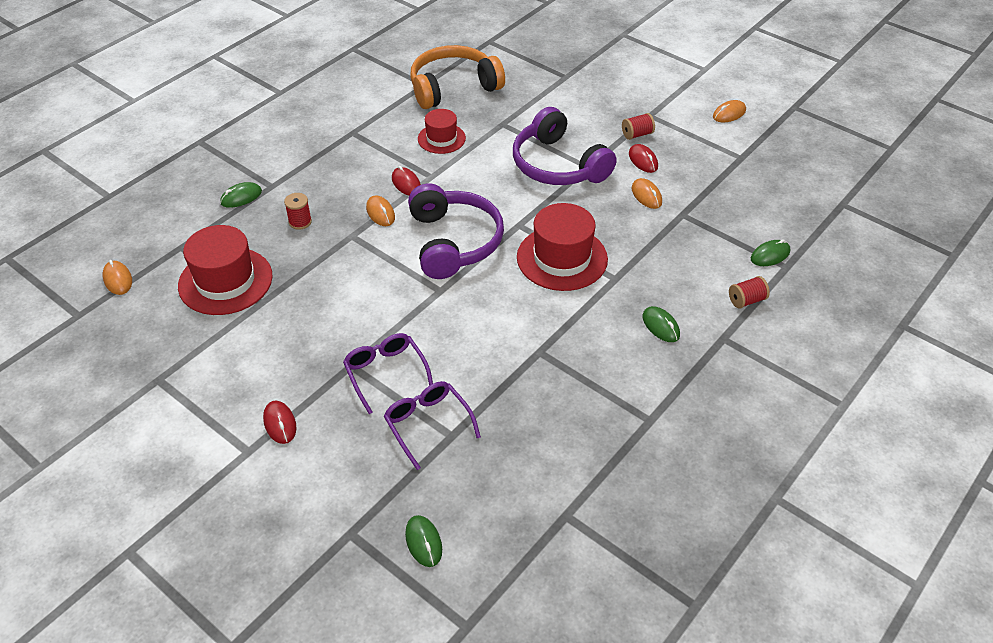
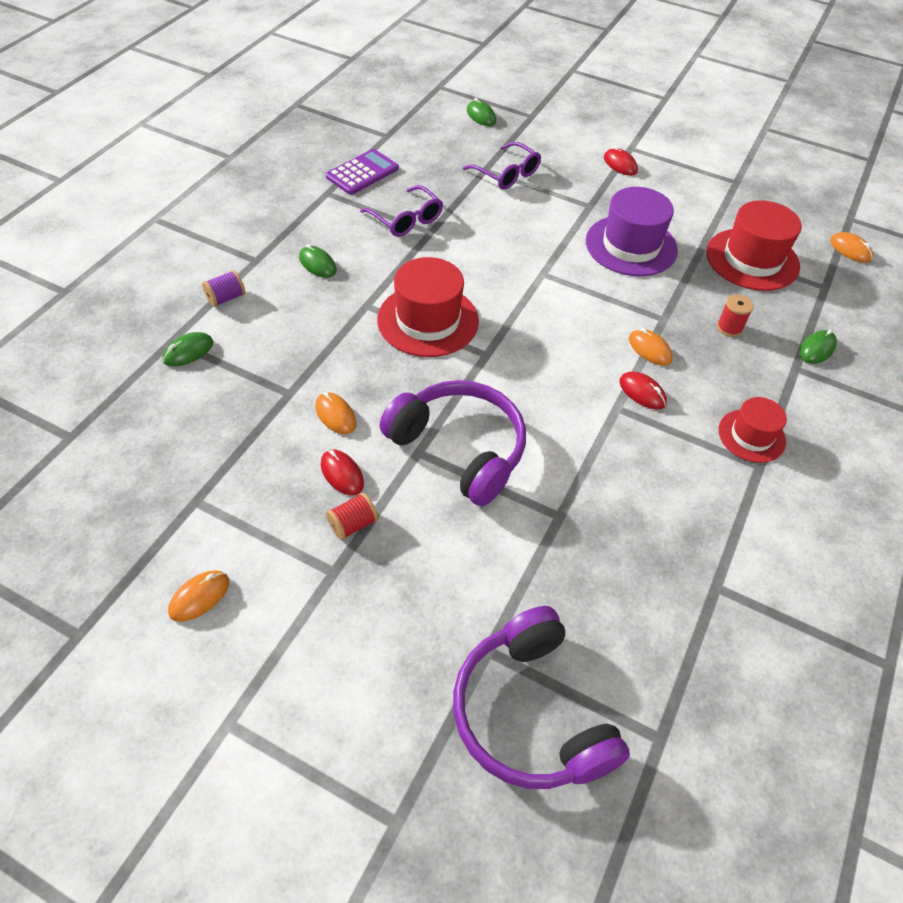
camera: 165 degrees right, 5 degrees up
(336, 310) = (631, 246): none -> purple hat
(385, 373) = (558, 203): purple glasses -> purple glasses (406, 220)
(441, 138) = (634, 473): red hat -> red hat (751, 436)
(453, 87) = (666, 586): orange headphones -> none
(453, 242) = (551, 324): purple headphones -> purple headphones (530, 713)
(605, 448) = (362, 173): none -> purple calculator
(746, 300) = (226, 298): red spool -> purple spool

